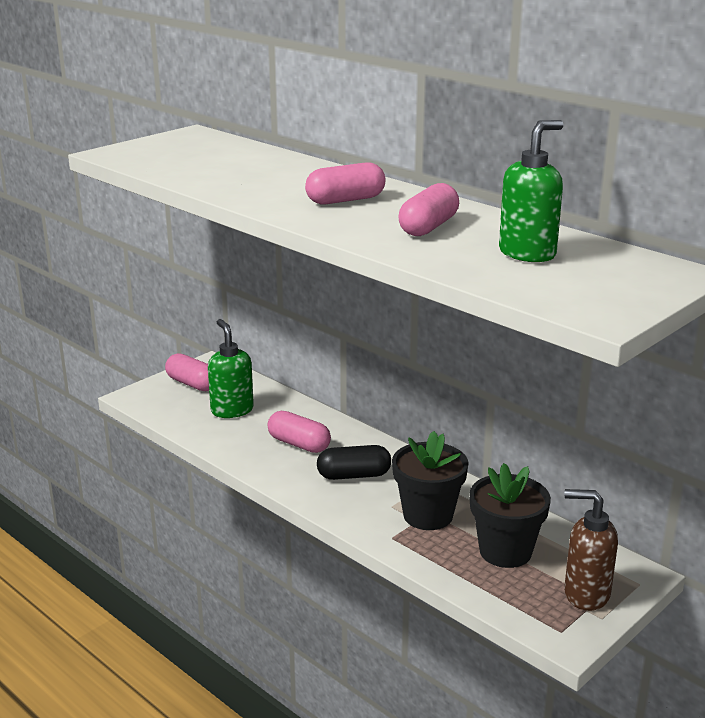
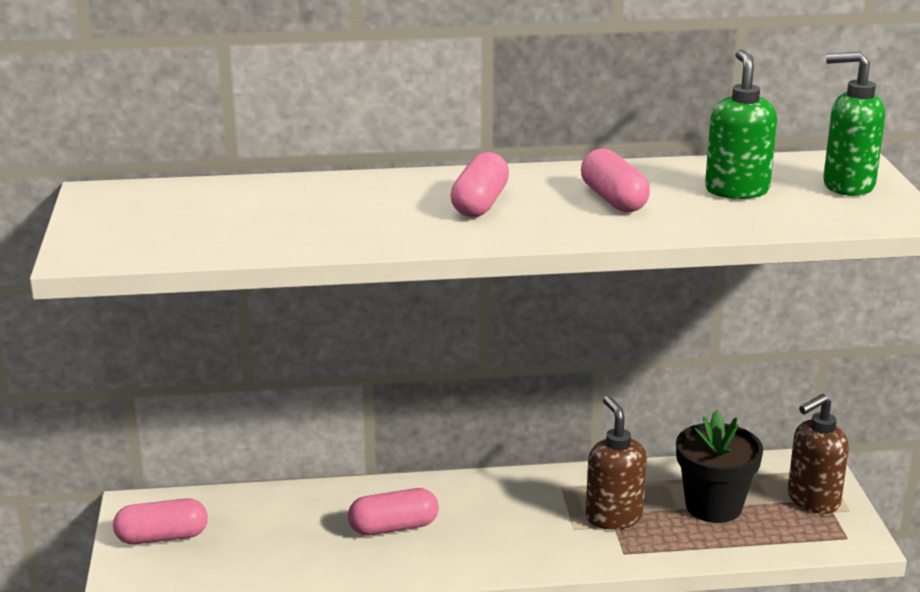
camera: 50 degrees left, 0 degrees up
(232, 410) = (262, 537): green soap dispenser -> green soap dispenser (847, 186)
(354, 475) = (495, 523): black capsule -> none
(428, 515) = (613, 517): black flower pot -> brown soap dispenser

